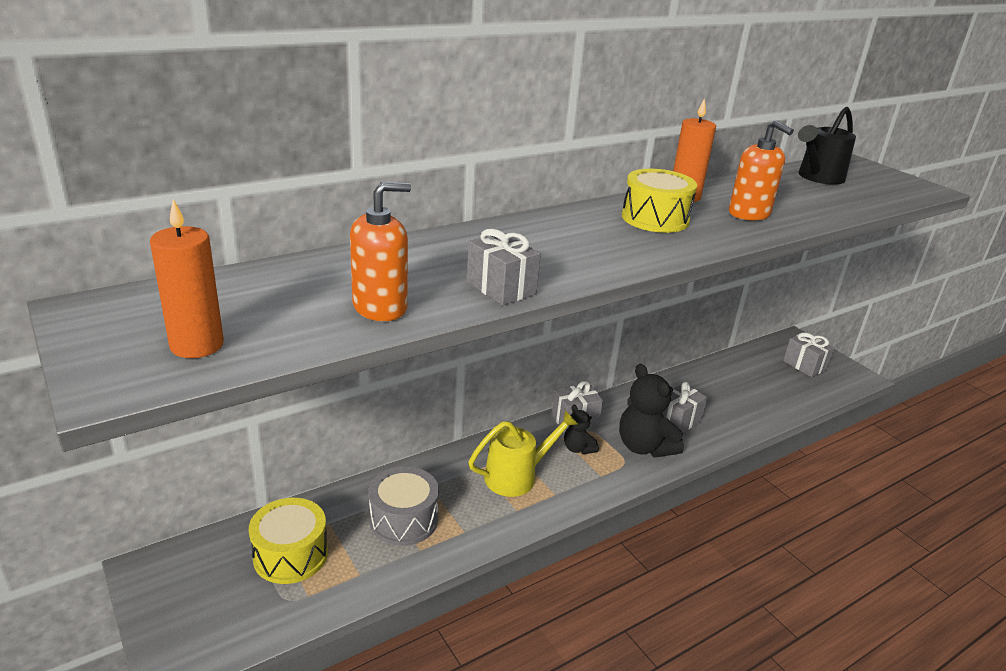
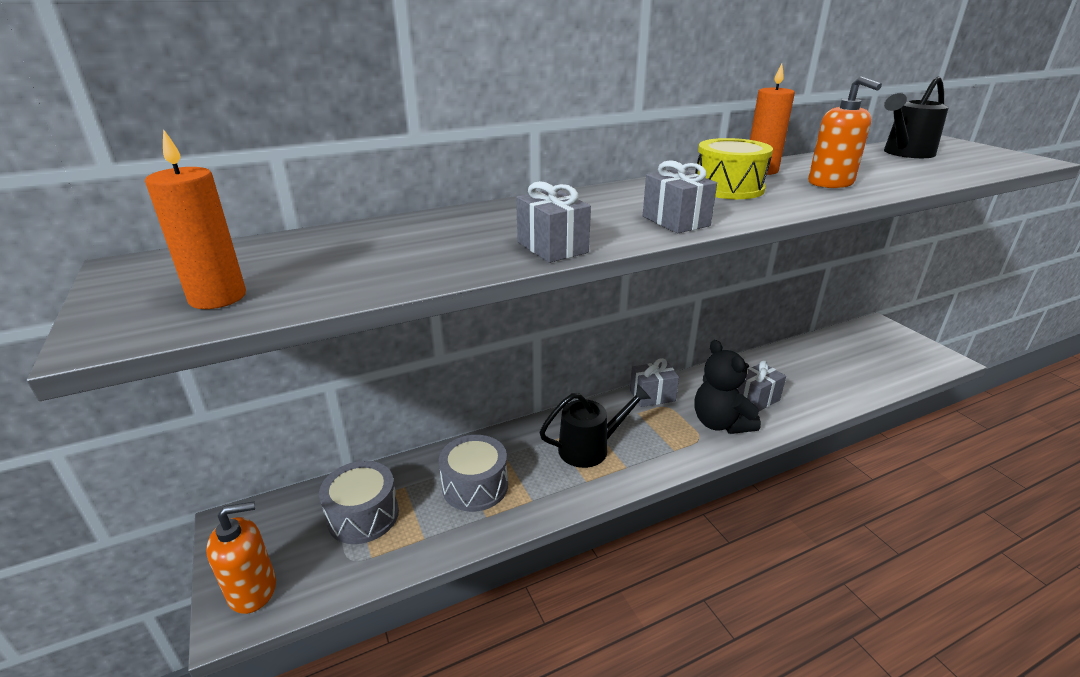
camera: 10 degrees right, 0 degrees up
(290, 555) = (363, 515): yellow drum -> grey drum
(380, 307) = (420, 264): orange soap dispenser -> orange soap dispenser (253, 590)
(517, 476) = (590, 448): yellow watering can -> black watering can
(578, 448) = (653, 423): black teddy bear -> none
(804, 365) = (888, 348): grey gift -> grey gift (675, 221)

